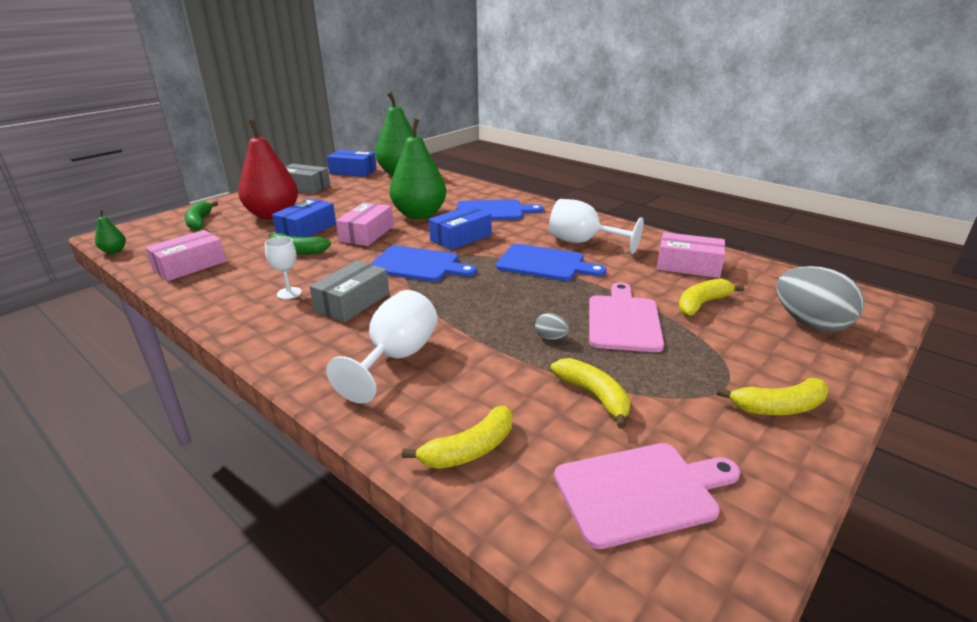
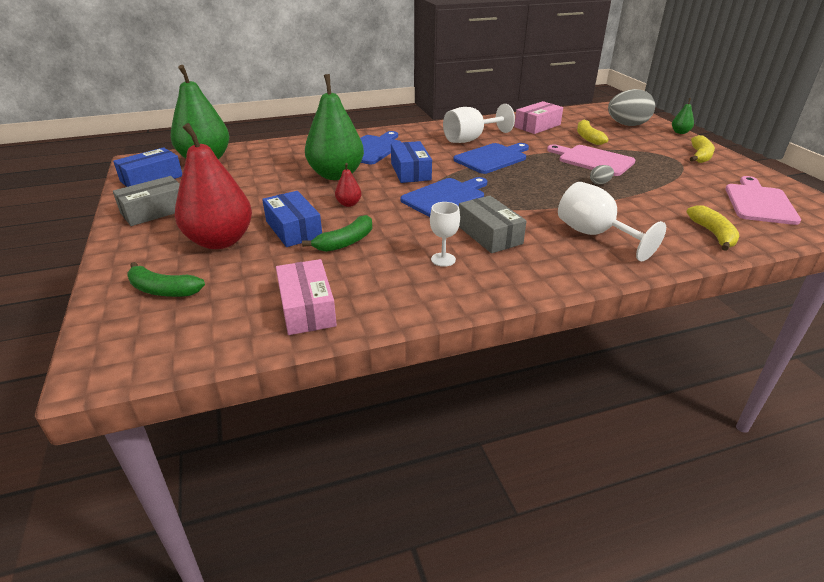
camera: 60 degrees left, 5 degrees up
(114, 251) = (175, 365): green pear -> green pear (680, 132)
(367, 234) = (348, 204): pink box -> red pear
(594, 396) = (672, 190): yellow banana -> none

